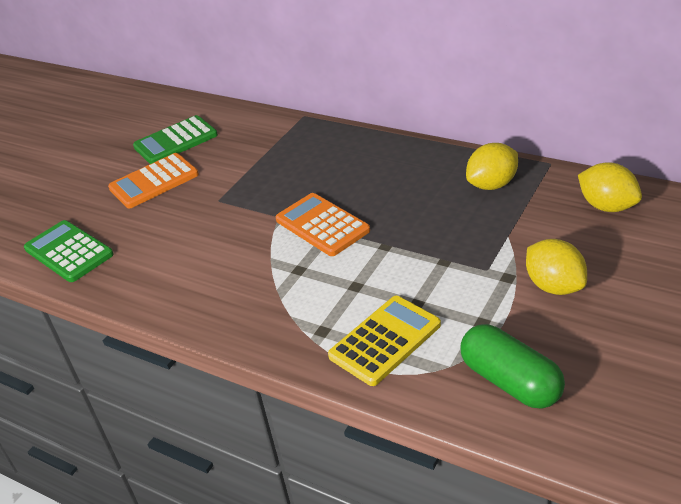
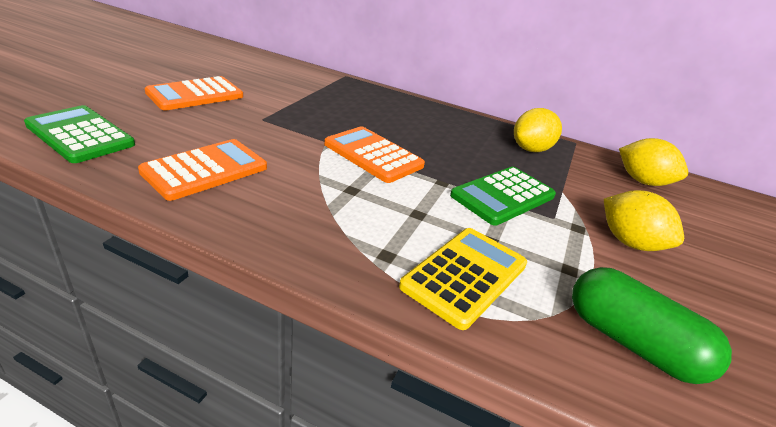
camera: 15 degrees left, 5 degrees down
(174, 270) = (205, 170): none -> orange calculator
(175, 141) = (222, 71): green calculator -> green calculator (503, 196)

